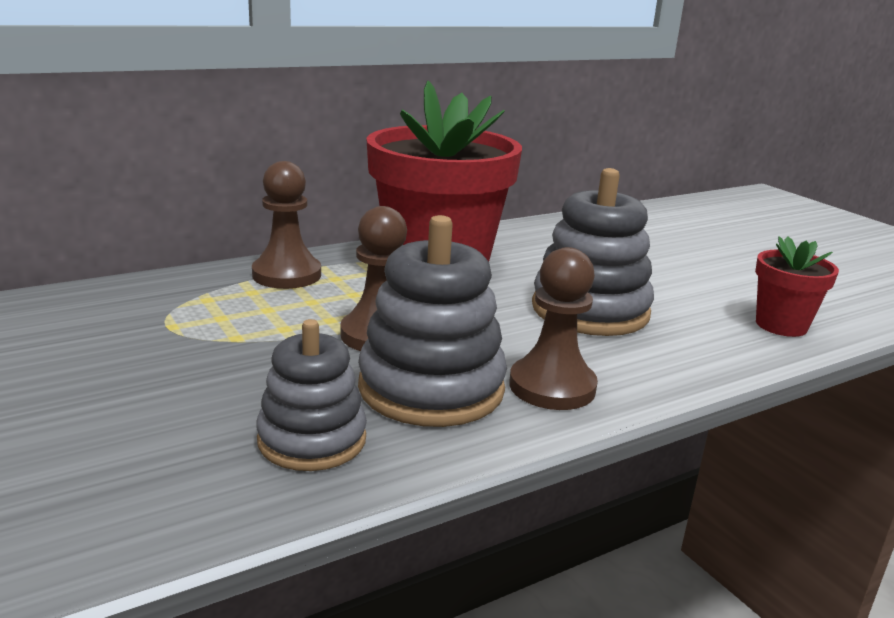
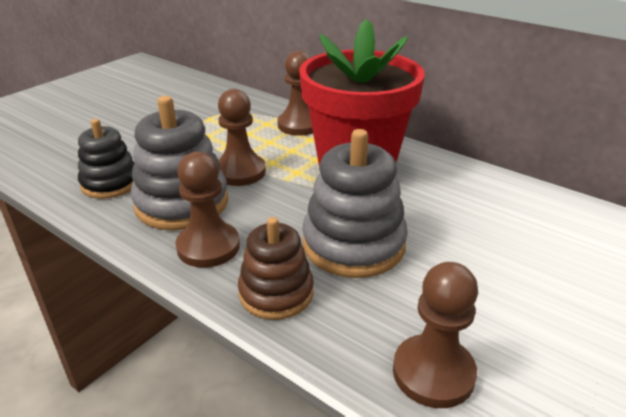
camera: 70 degrees right, 10 degrees up
(312, 440) = (110, 183): grey stacking toy -> black stacking toy
(659, 365) = (276, 293): none -> brown stacking toy
(781, 325) = (433, 373): red flower pot -> brown pawn

